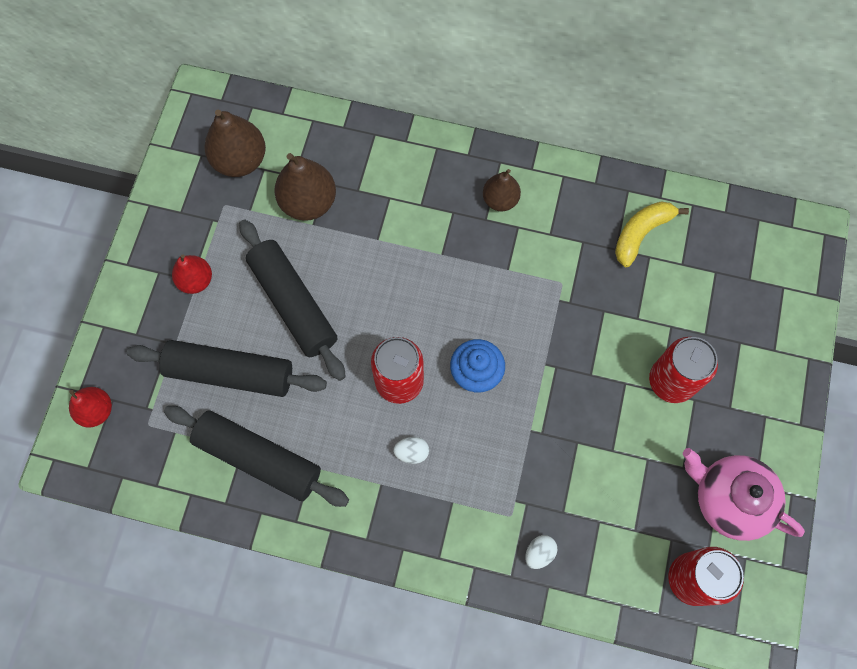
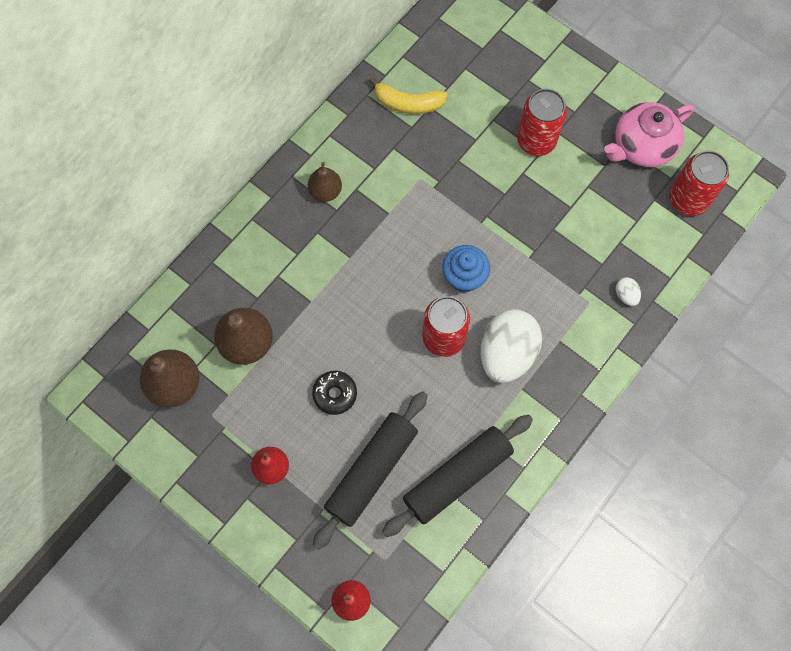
camera: 65 degrees left, 0 degrees up
(293, 304) = (335, 394): black rolling pin -> black donut
(412, 452) = (507, 353): white egg -> white egg, size x2.46
(641, 234) = (408, 103): yellow banana -> yellow banana turned 60 degrees counterclockwise

